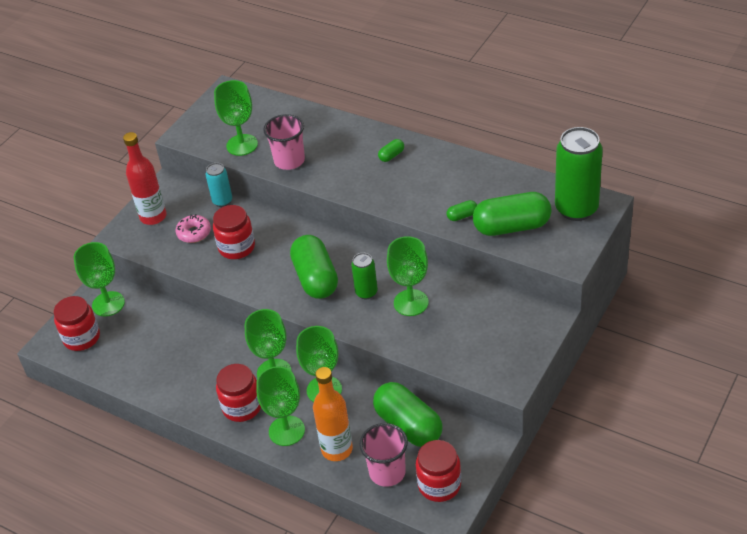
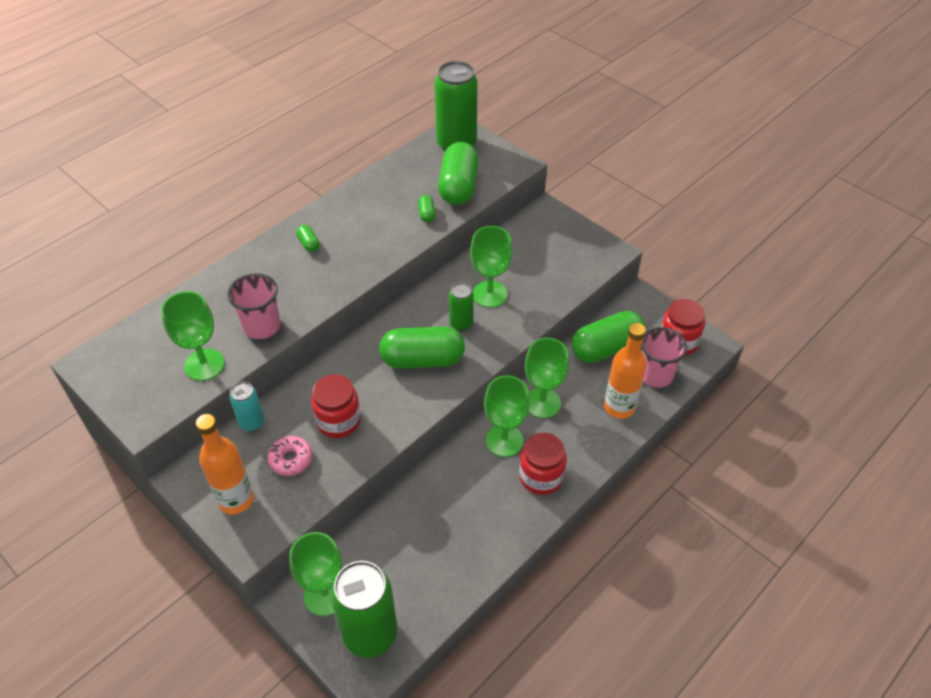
camera: 80 degrees left, 5 degrees up
(81, 338) = (370, 634): red jar -> green can
(153, 217) = (236, 499): red bottle -> orange bottle
(286, 431) = (584, 443): green goblet -> none

